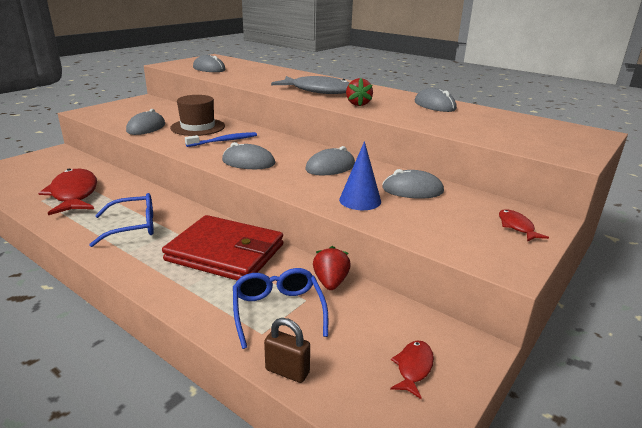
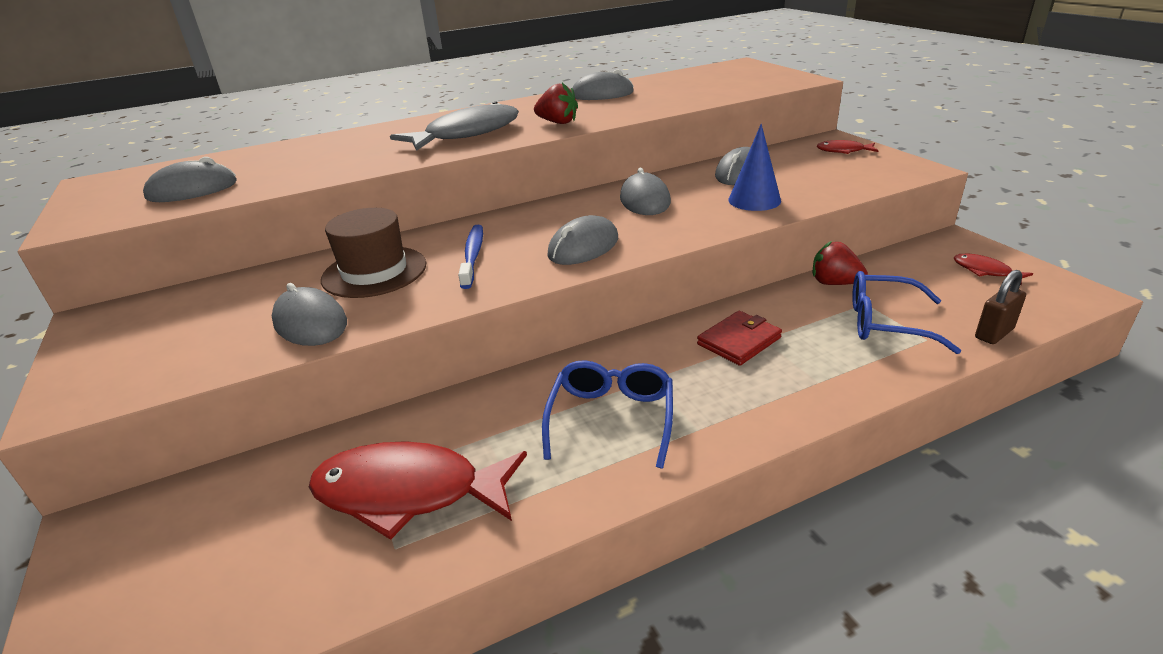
camera: 60 degrees left, 5 degrees up
(225, 253) = (739, 341): red wallet -> red wallet, size x0.50

